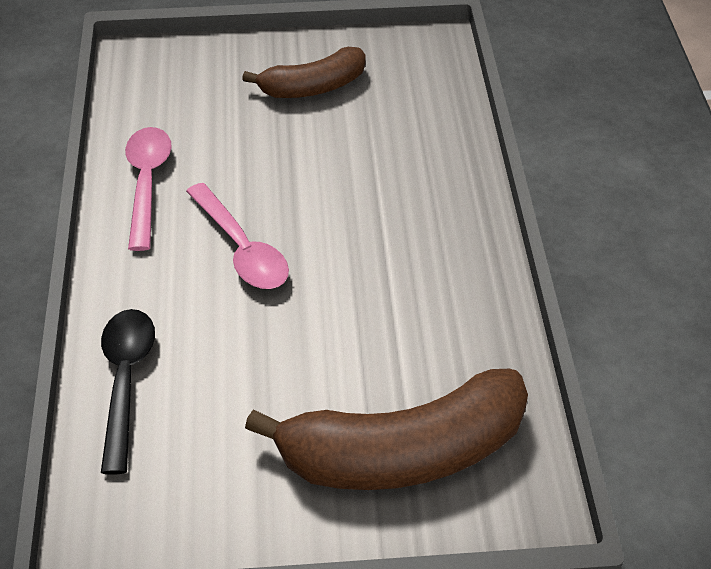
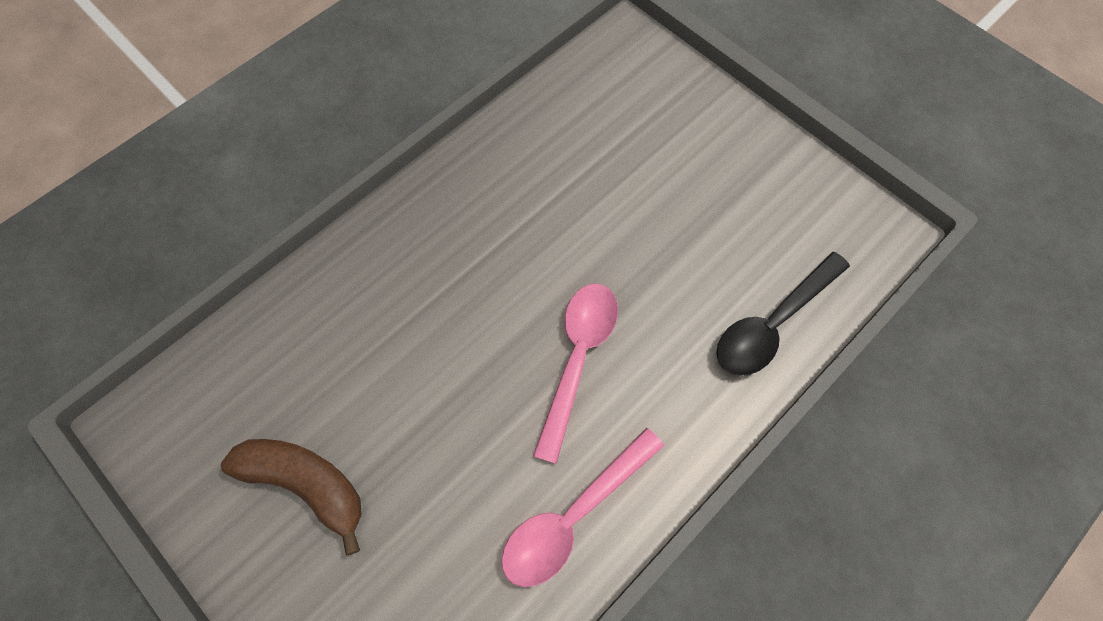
camera: 130 degrees left, 20 degrees up
(403, 454) = (655, 120): brown banana -> none

